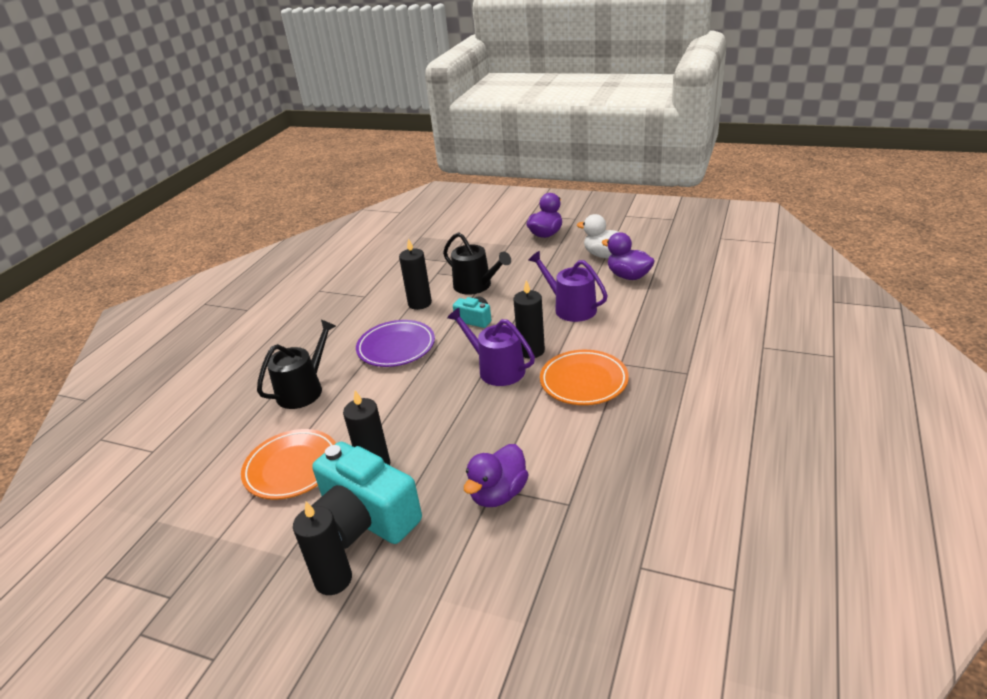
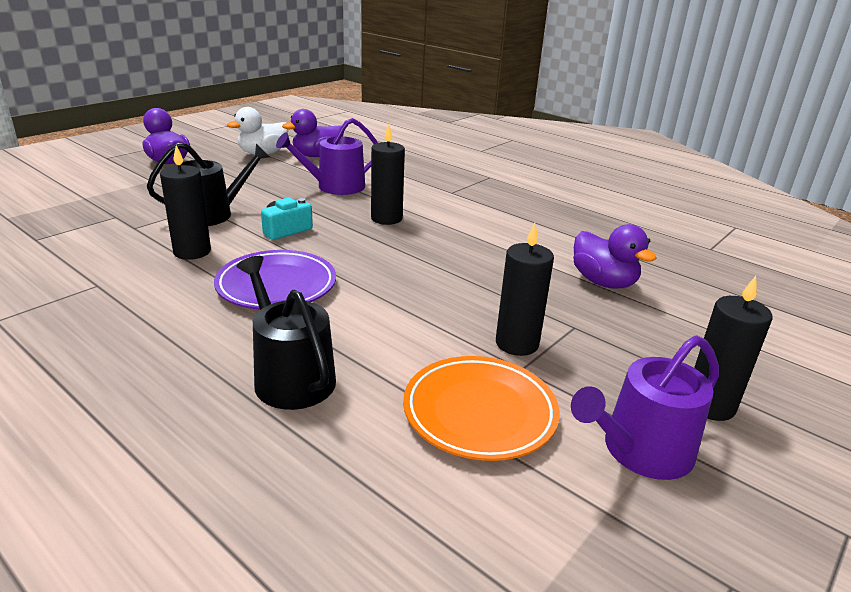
camera: 75 degrees left, 5 degrees down
(365, 519) = (612, 366): turquoise camera -> none
(497, 369) = (400, 240): purple watering can -> purple watering can (640, 451)
(584, 381) = (463, 210): orange plate -> none

